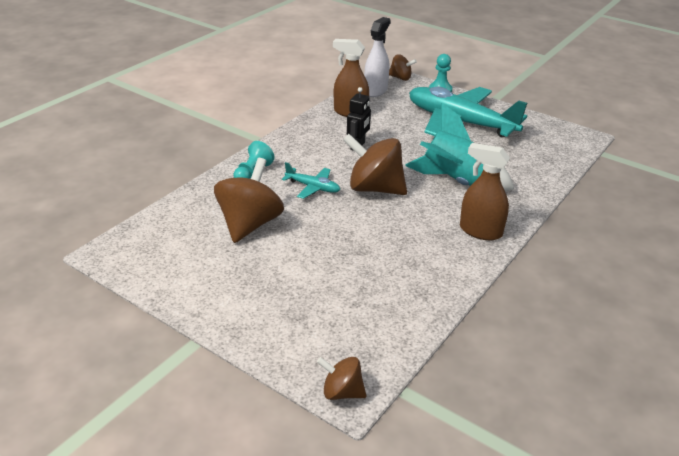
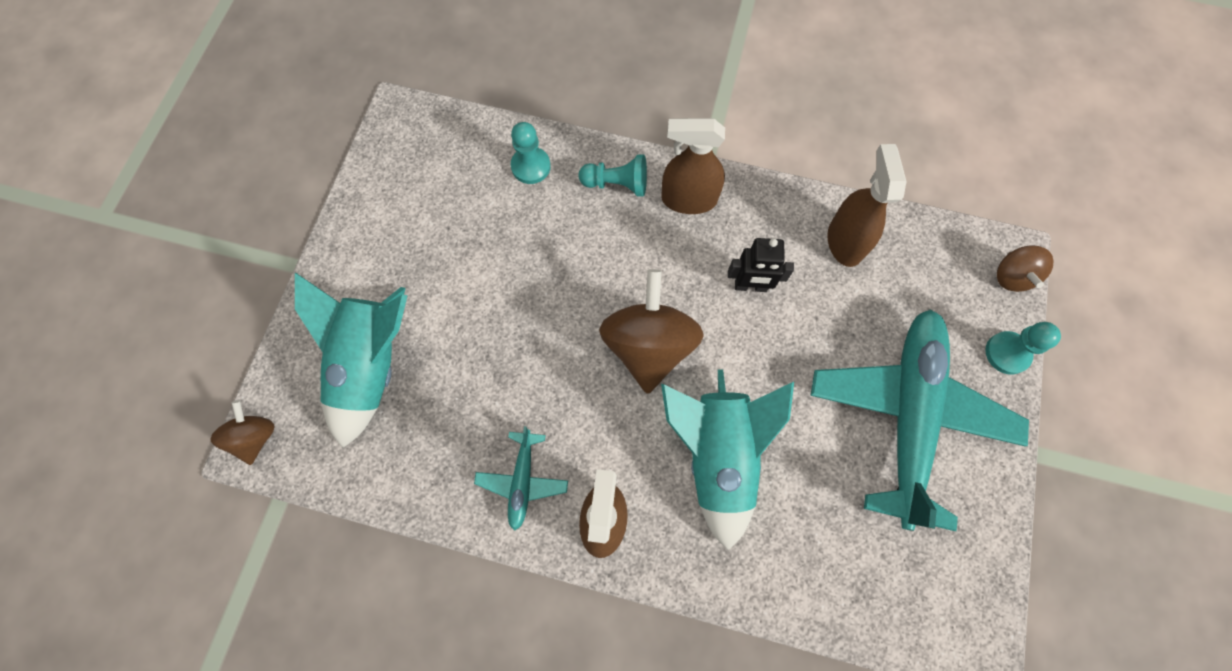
camera: 70 degrees right, 35 degrees up
(209, 203) = (531, 166): none -> turquoise pawn
(250, 224) = (505, 229): brown spinning top -> none
(285, 151) = (688, 199): none -> brown spray bottle
(313, 187) = (616, 268): turquoise plane -> turquoise plane (522, 481)
(316, 311) = (372, 364): none -> turquoise rocket
(375, 91) = (939, 253): white spray bottle -> none

